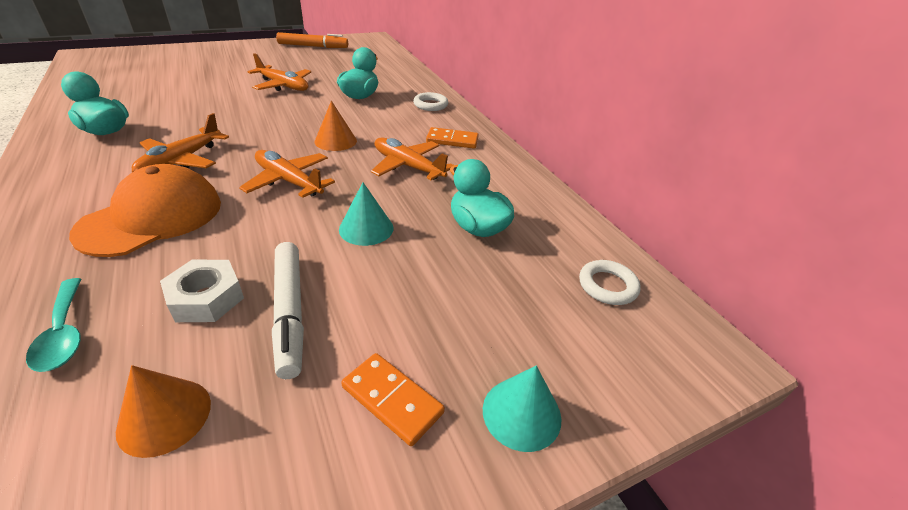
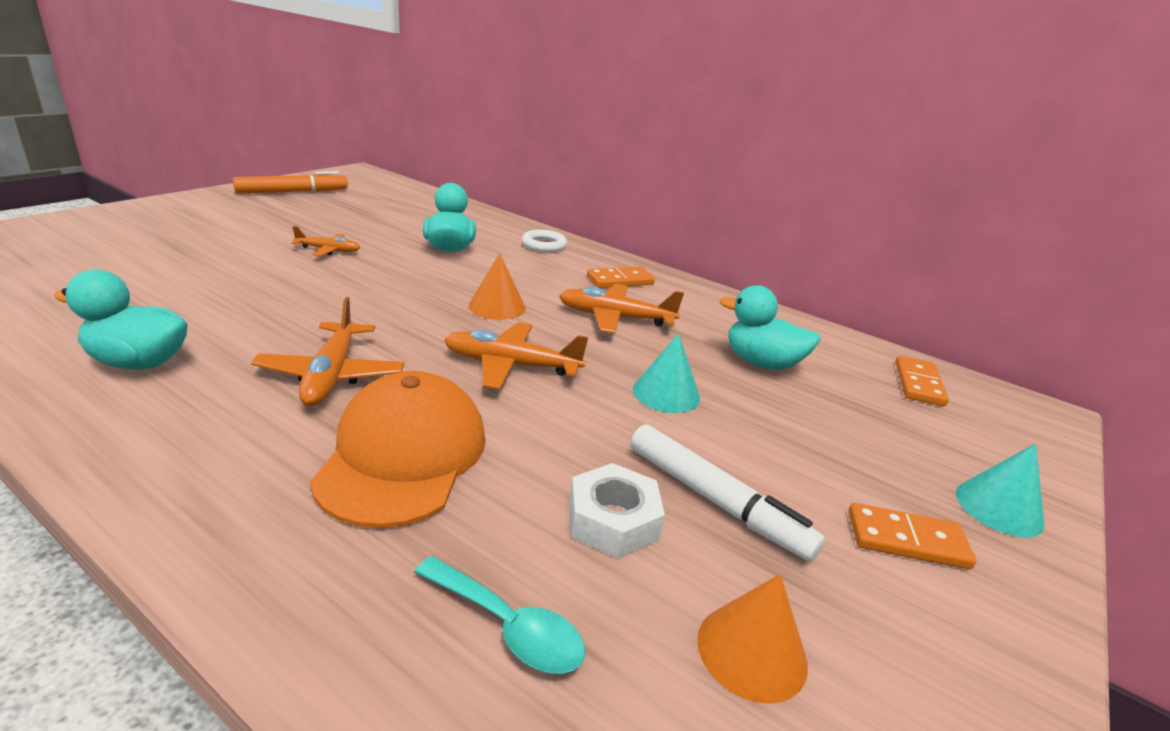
camera: 30 degrees left, 10 degrees down
(283, 86) = (328, 250): orange plane -> orange plane, size x0.61
(607, 286) = (918, 384): white ring -> orange domino

